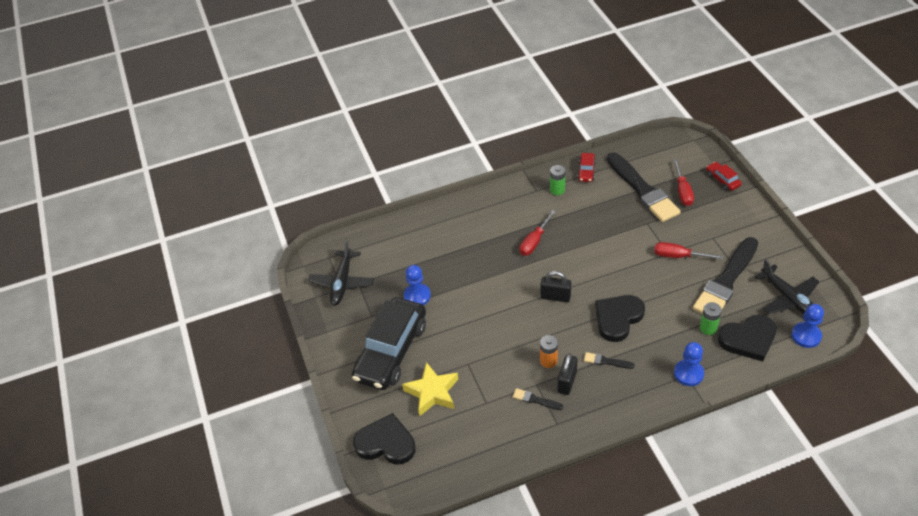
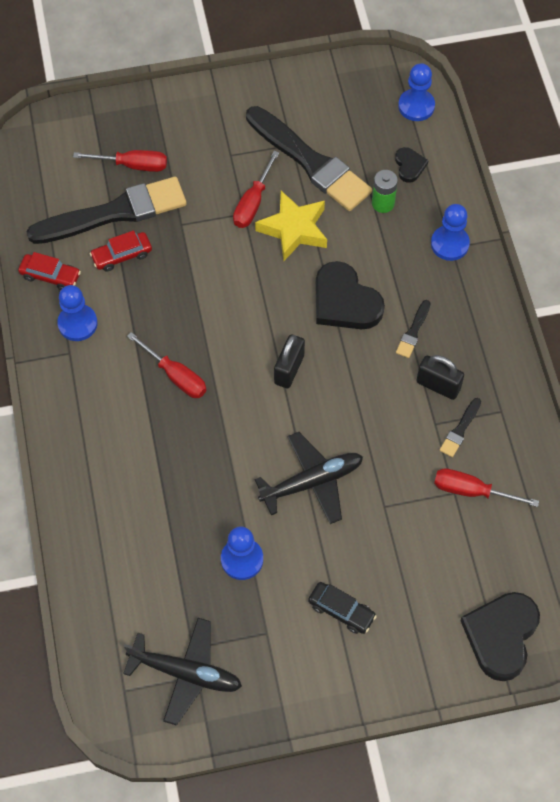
camera: 85 degrees left, 15 degrees up
(391, 351) = (341, 610): black car -> black car, size x0.42
(432, 392) = (426, 561): yellow star -> yellow star (294, 229)
(489, 413) = (472, 491): none -> red screwdriver
(548, 361) = (399, 401): orange battery -> none
(557, 190) = (77, 323): green battery -> blue pawn
(722, 180) = (126, 112): red car -> red car (122, 255)
(748, 339) = (409, 166): black heart -> black heart, size x0.50
(788, 298) = (354, 105): black plane -> black plane (312, 482)

